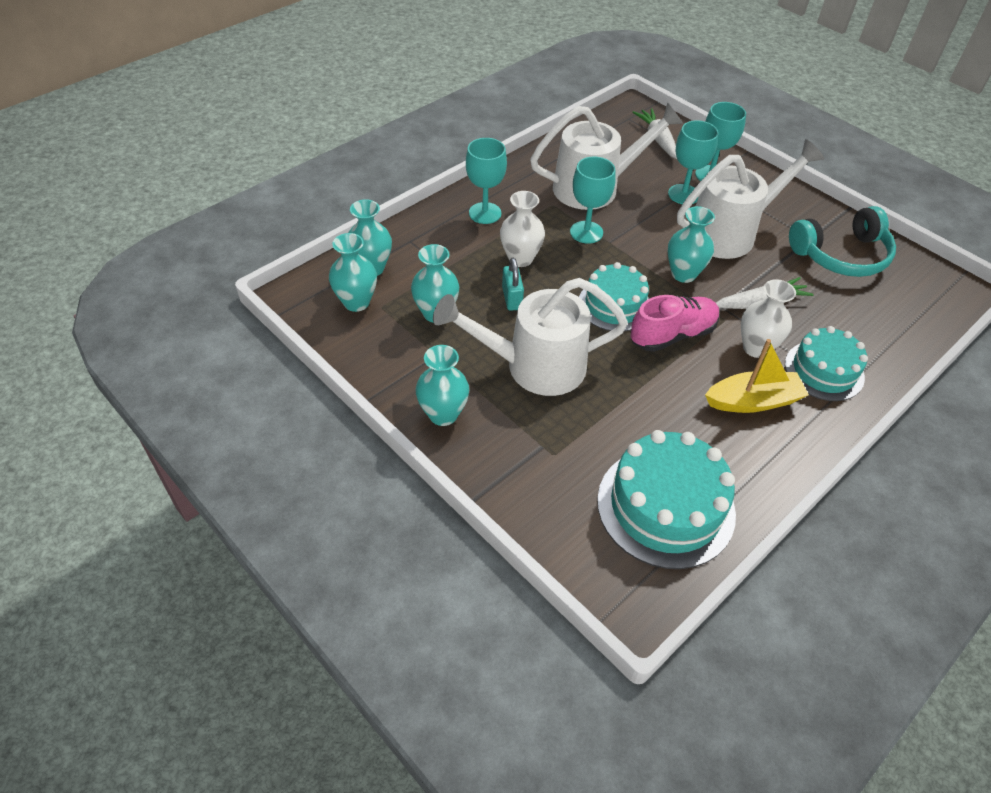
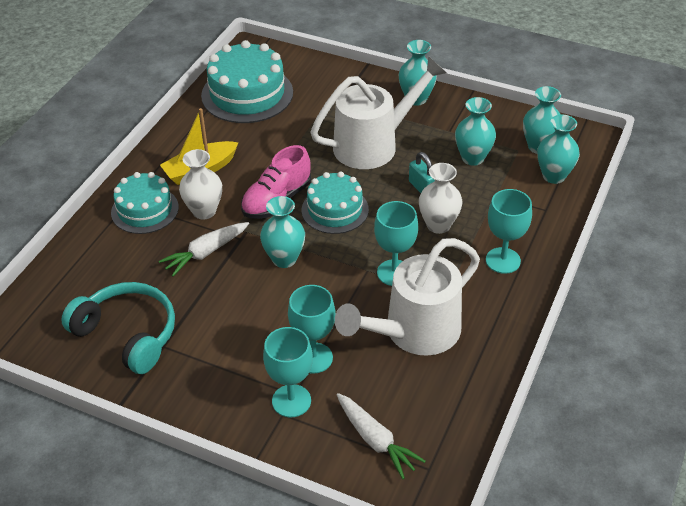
camera: 160 degrees right, 5 degrees down
(730, 232) = (249, 323): white watering can -> none
(841, 255) = (128, 334): turquoise headphones -> turquoise headphones turned 75 degrees clockwise

